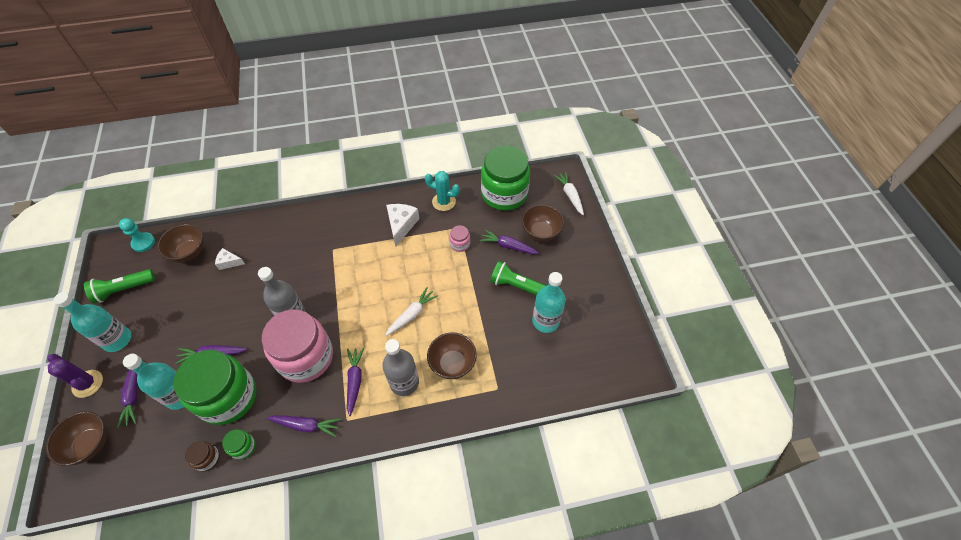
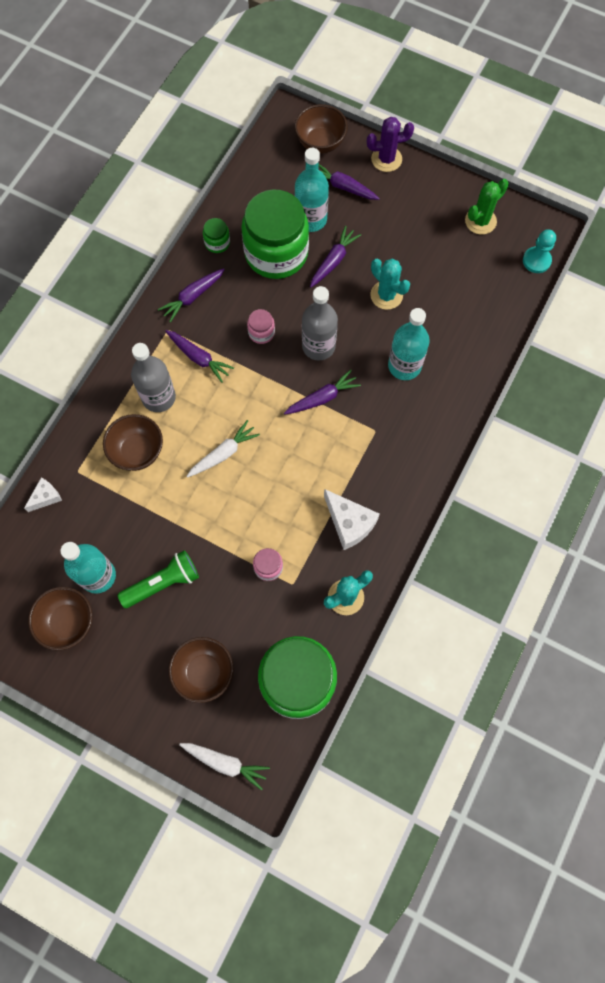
camera: 130 degrees right, 15 degrees up
(117, 340) = (418, 196): turquoise bottle -> turquoise bottle (404, 366)
(123, 290) = (480, 221): green flashlight -> green cactus
(189, 253) = (486, 295): brown bowl -> brown bowl (68, 622)
(208, 459) = (230, 214): brown jar -> none
(224, 304) = (386, 295): none -> turquoise cactus
(229, 262) = (441, 325): white cheese -> white cheese (46, 497)
(305, 357) = (261, 332): pink jar -> pink jar, size x0.40
(412, 314) = (223, 453): white carrot -> white carrot turned 120 degrees counterclockwise
(508, 246) = (219, 618): purple carrot -> purple carrot (322, 398)

